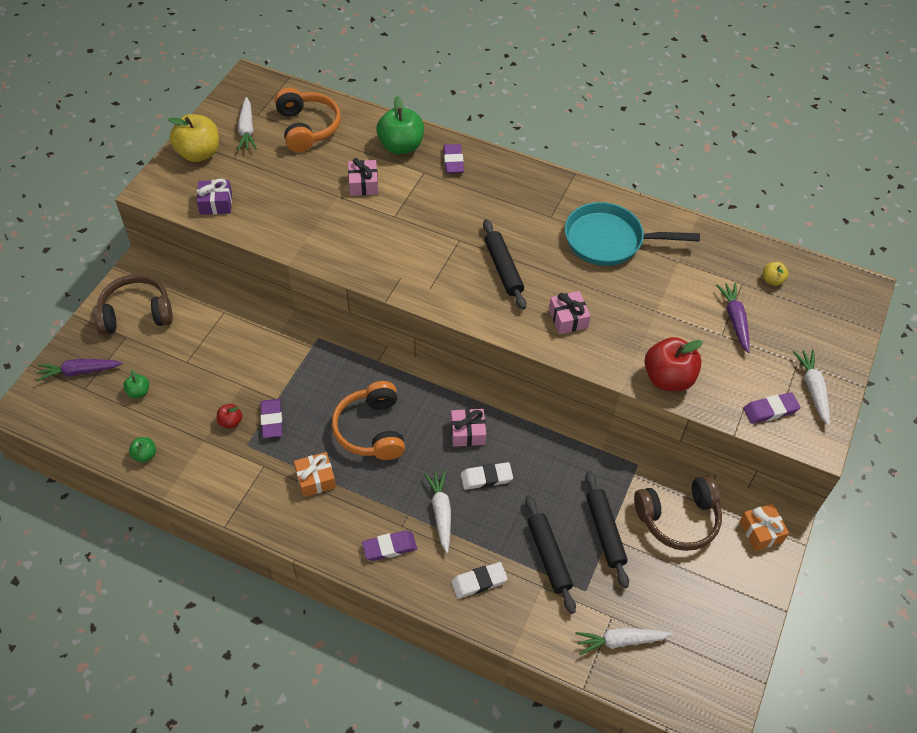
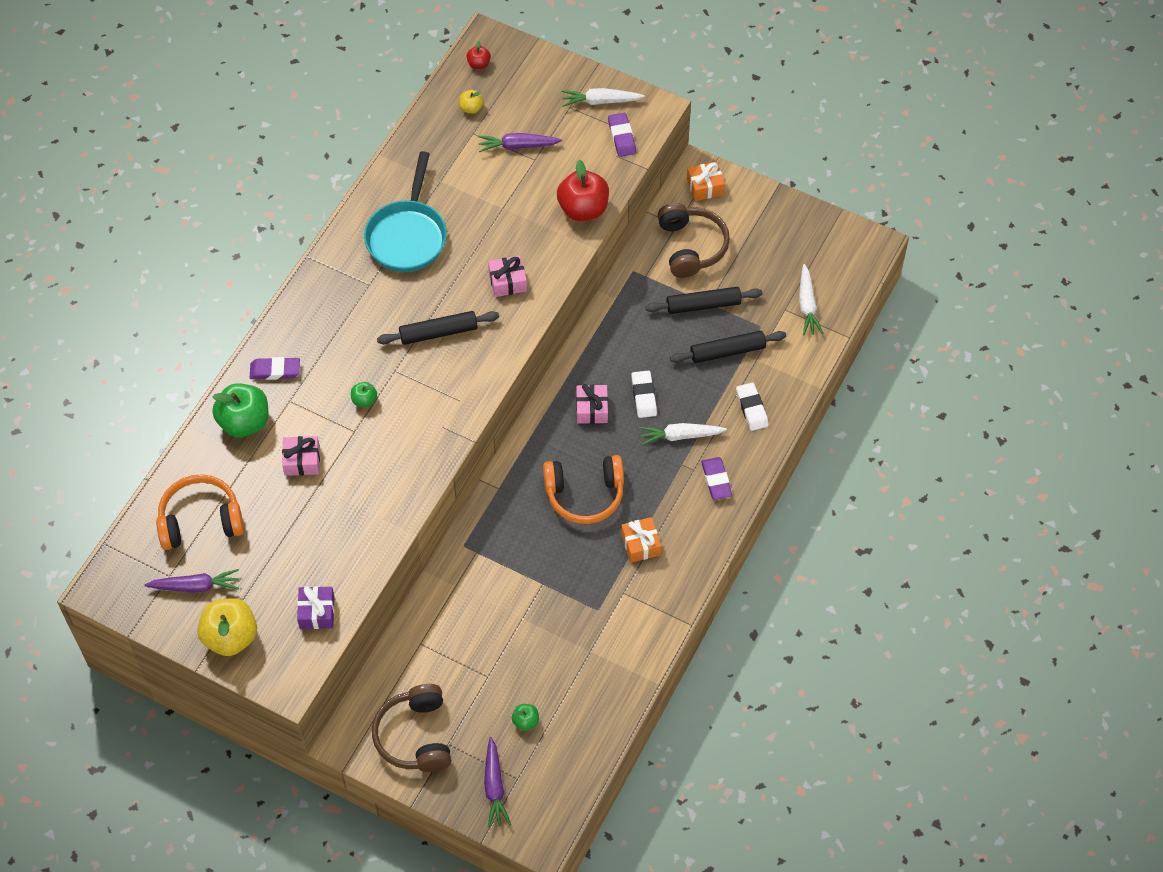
camera: 85 degrees left, 5 degrees up
(145, 455) = (606, 706): green apple -> green apple (364, 400)
(230, 422) = (569, 626): red apple -> red apple (479, 64)
(247, 130) = (195, 586): white carrot -> purple carrot
(271, 420) = (569, 587): purple eraser -> none

